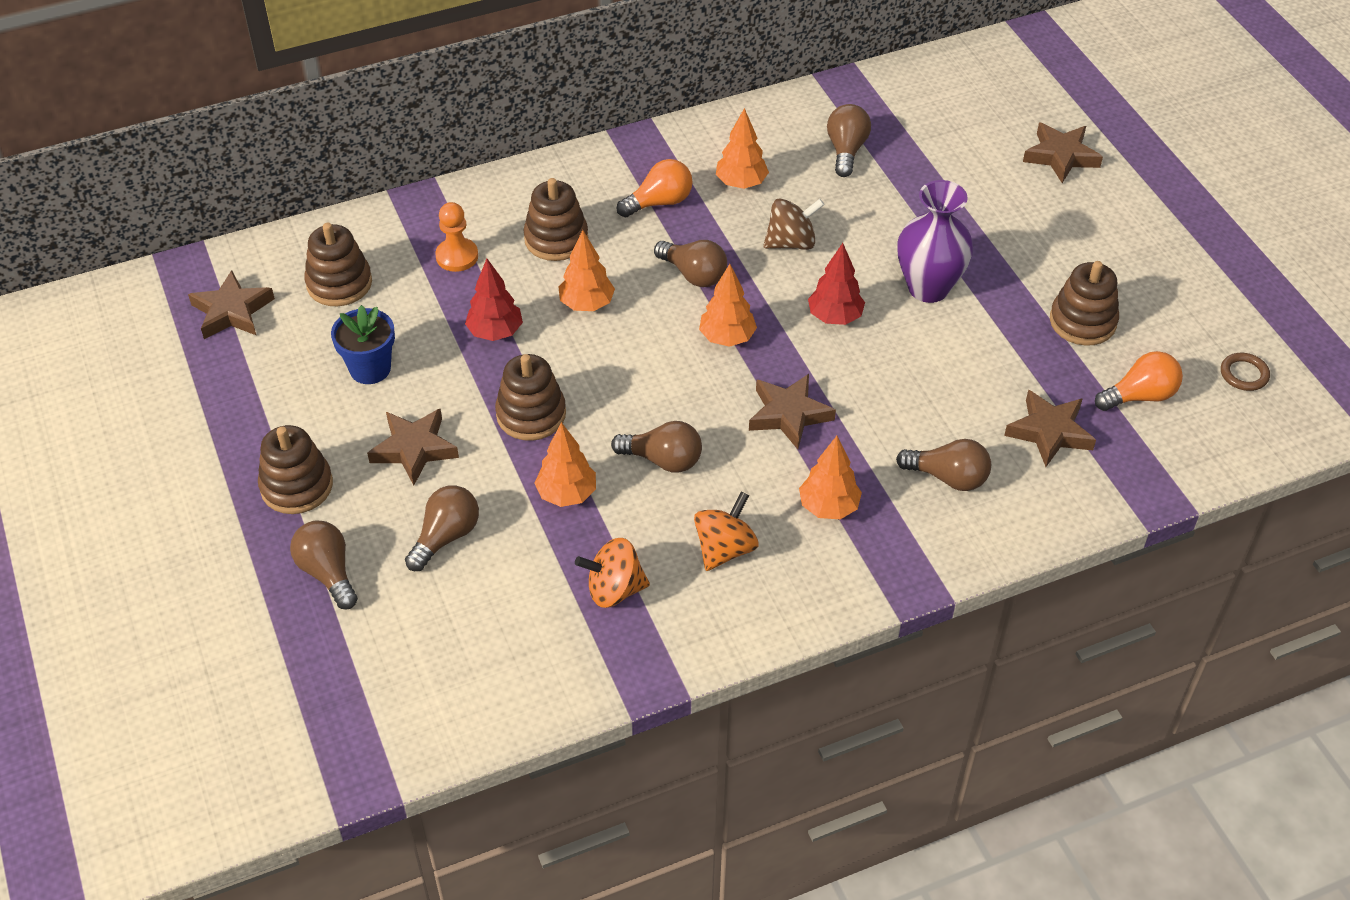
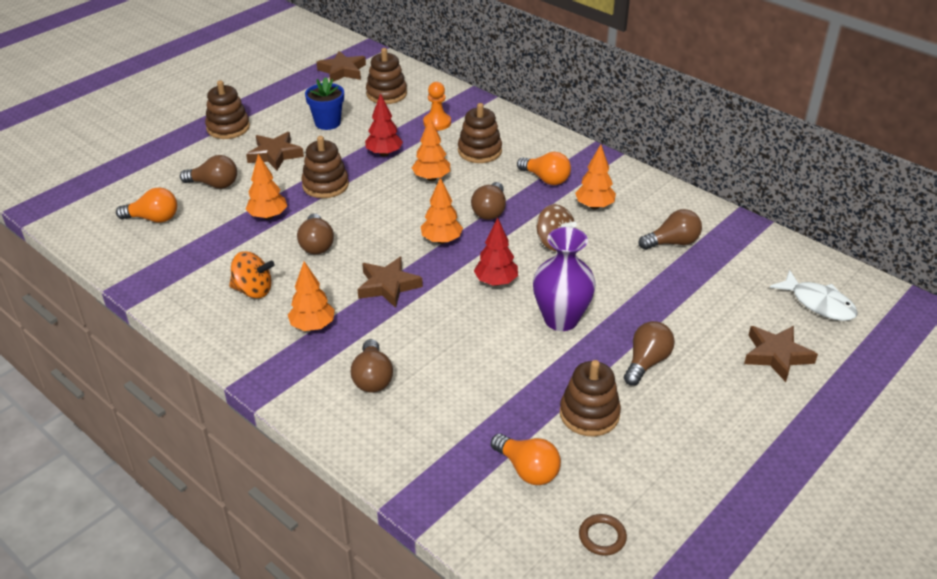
camera: 65 degrees right, 10 degrees down
(328, 573) = (171, 156): brown light bulb -> brown light bulb (646, 362)
(489, 627) = (153, 218): none -> orange light bulb
(614, 589) = (200, 255): orange spinning top -> none
(1001, 93) = (818, 303): none -> white fish
(1049, 432) = (452, 423): brown star -> none

